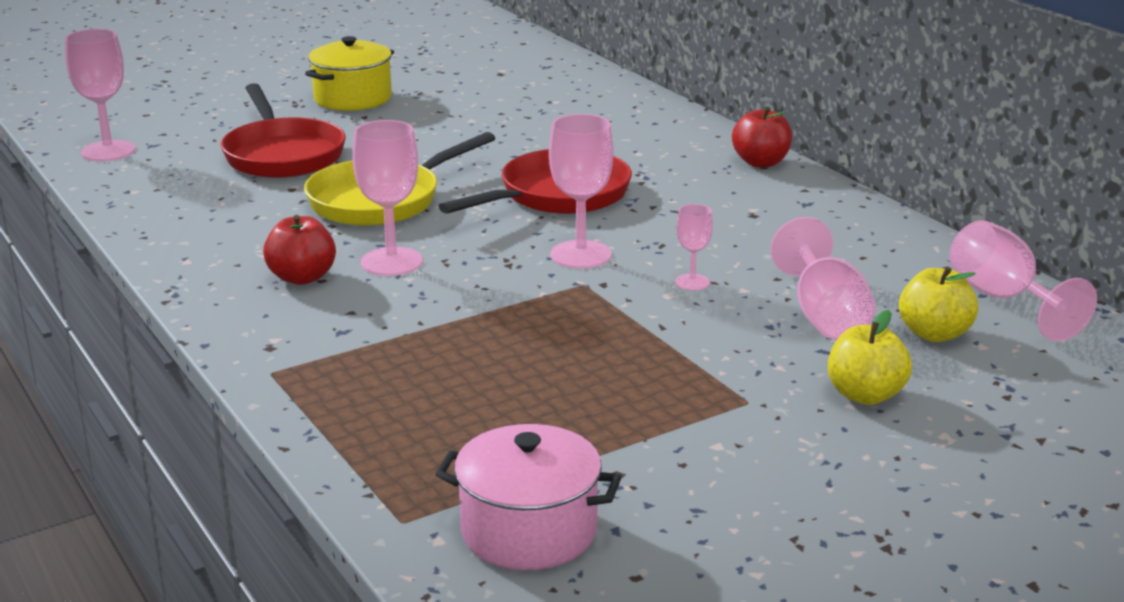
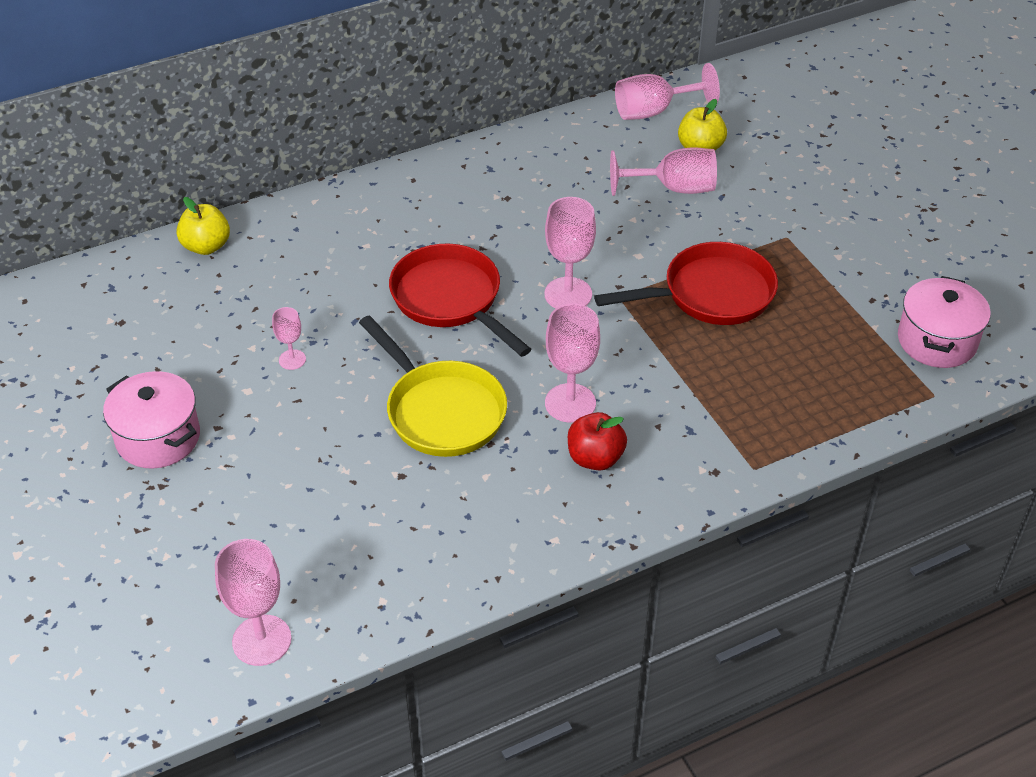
camera: 85 degrees left, 20 degrees up
(283, 155) = (311, 487): red pan -> red pan (711, 294)
(353, 98) = (158, 438): yellow pot -> pink pot
(692, 282) = (620, 242): pink goblet -> pink goblet (292, 359)
(761, 162) = (404, 180): red apple -> none
(865, 395) = (777, 189): yellow apple -> yellow apple (206, 246)

